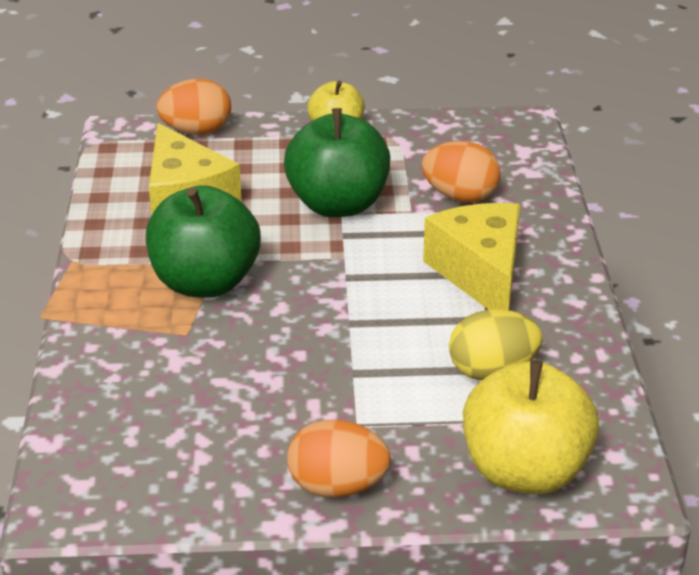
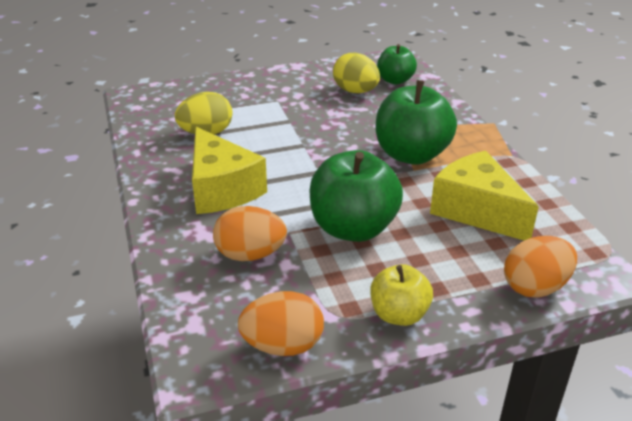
camera: 165 degrees right, 0 degrees up
(117, 438) = (395, 80): none -> green apple
(207, 422) = (355, 91): none -> yellow egg
(337, 486) = (277, 78): orange egg -> orange egg (283, 345)
(525, 471) = (184, 95): yellow apple -> none

